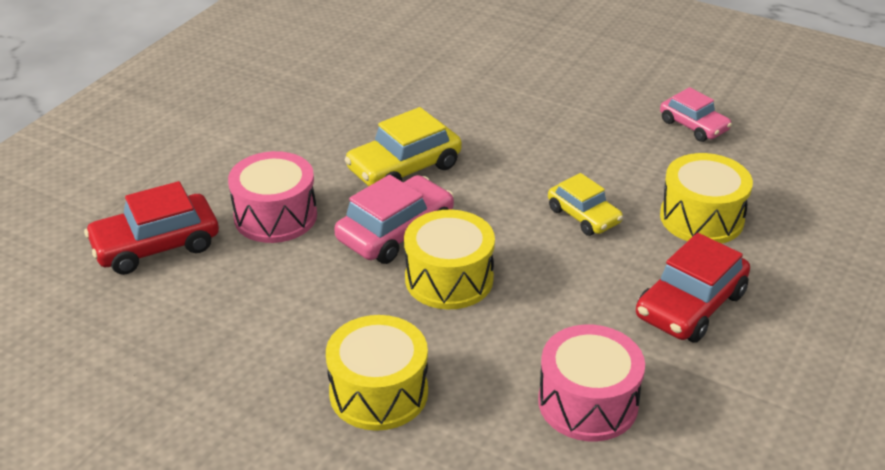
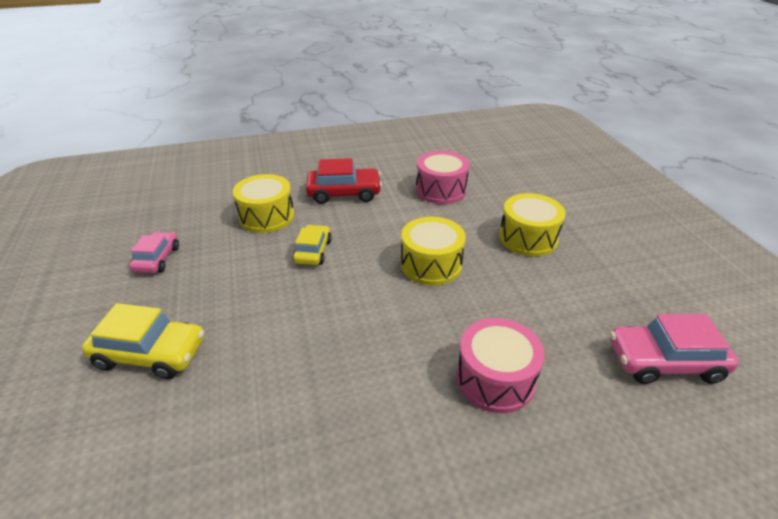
camera: 135 degrees left, 0 degrees up
(156, 246) = (614, 417): red car -> none
(395, 232) = (425, 310): pink car -> pink car (664, 361)
(404, 168) = (357, 356): yellow car -> yellow car (150, 353)

